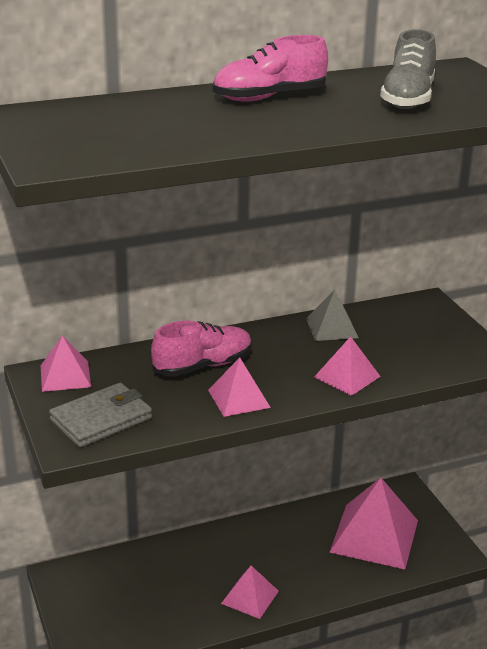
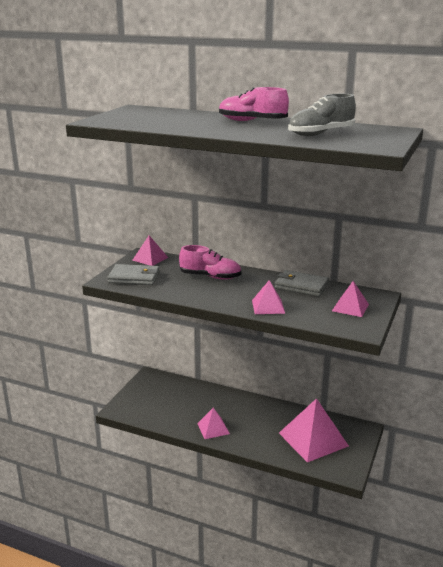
camera: 45 degrees right, 5 degrees down
(239, 398) = (201, 293): pink pyramid -> pink pyramid (350, 307)
(332, 328) = (301, 286): grey pyramid -> grey wallet

